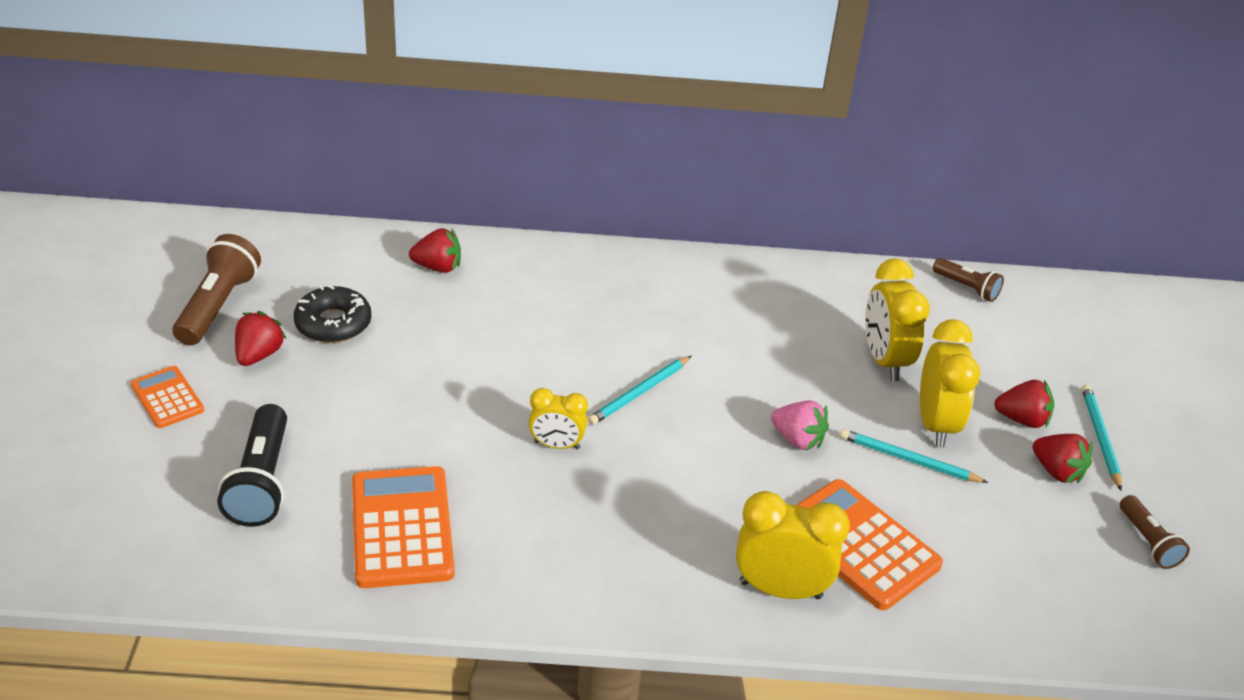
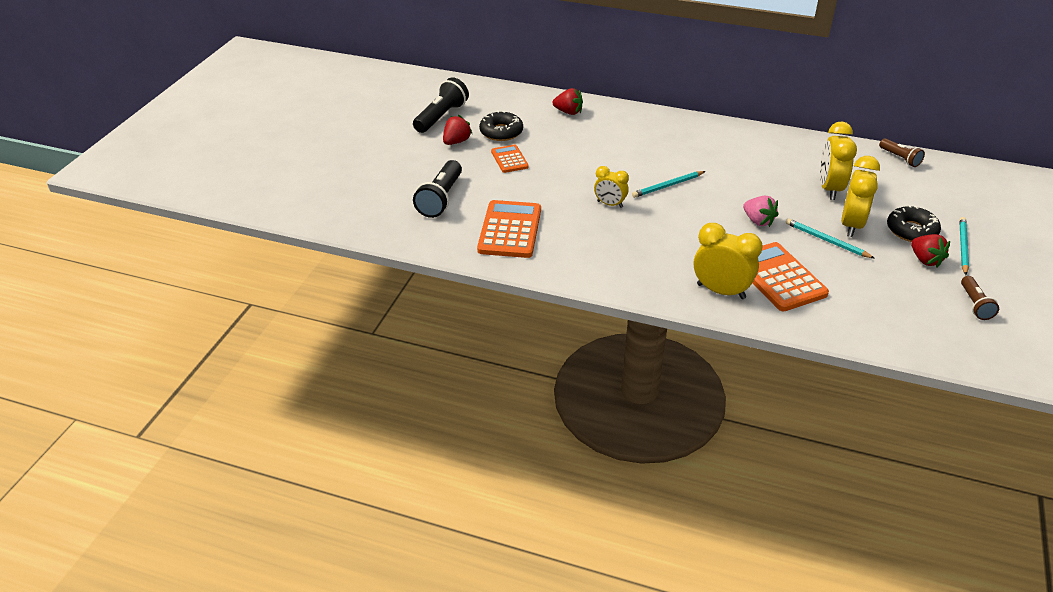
camera: 20 degrees right, 0 degrees up
(167, 398) = (402, 155): orange calculator -> orange calculator (509, 159)
(218, 306) = (441, 117): brown flashlight -> black flashlight
(1022, 419) = (911, 230): red strawberry -> black donut

